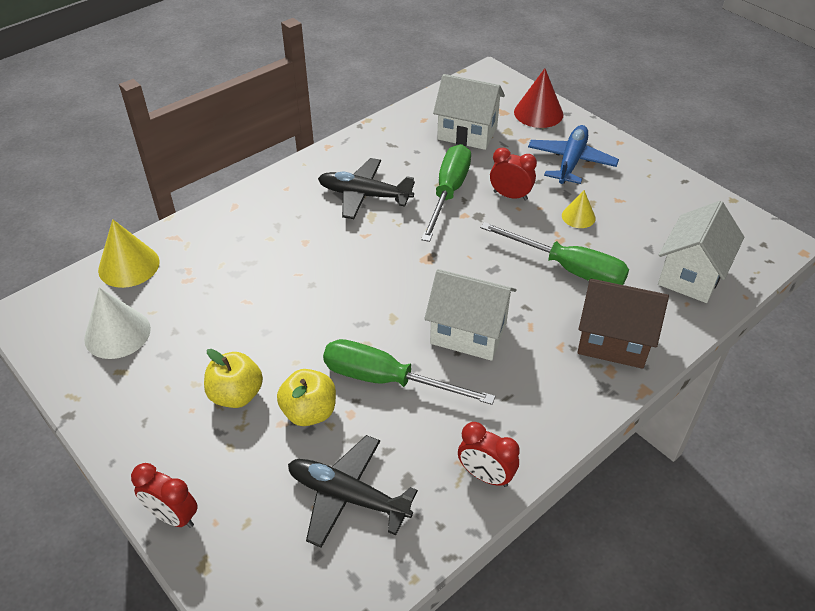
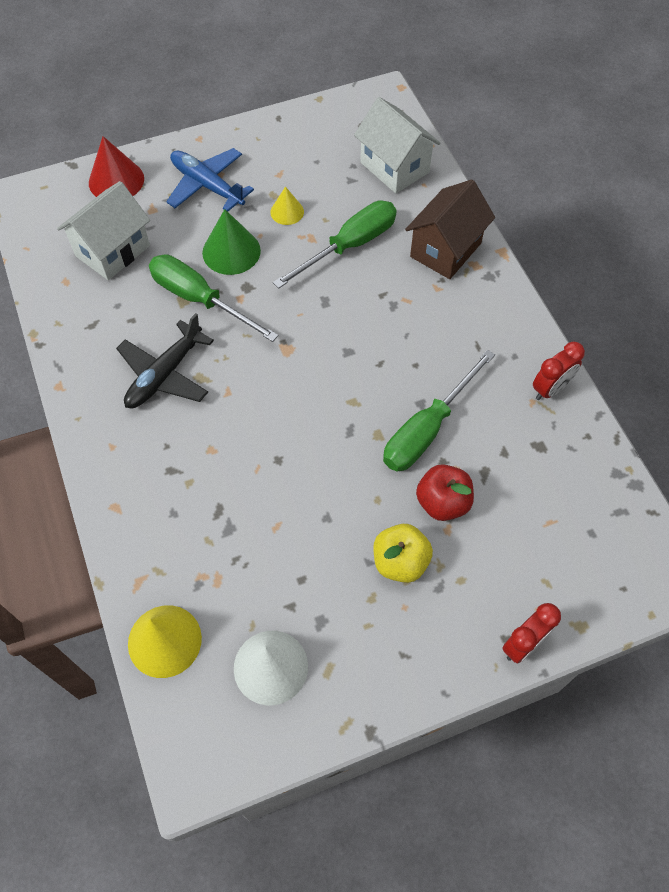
camera: 70 degrees left, 15 degrees up
(309, 412) = (442, 502): yellow apple -> red apple
(347, 496) = (541, 495): black plane -> none
(468, 333) = (396, 348): white house -> none
(510, 196) = (231, 251): red clock -> green cone

